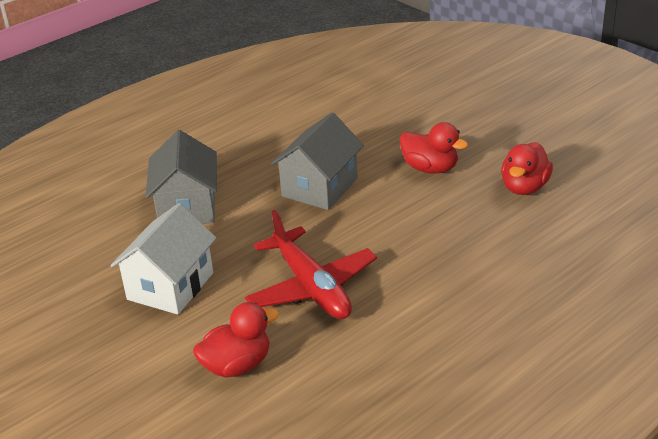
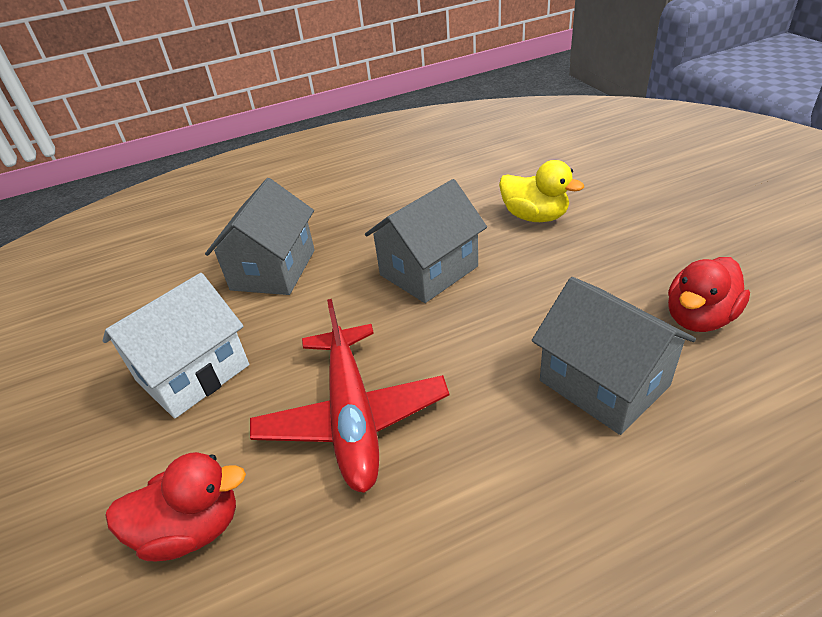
camera: 20 degrees right, 5 degrees up
(387, 135) = (534, 216): none -> yellow duck
(430, 168) = (574, 268): red duck -> none
(473, 236) = (603, 383): none -> grey house

